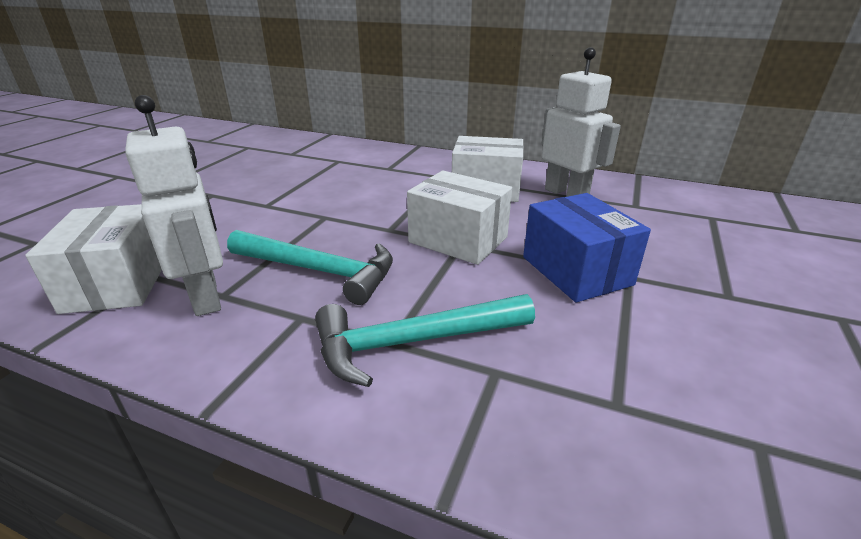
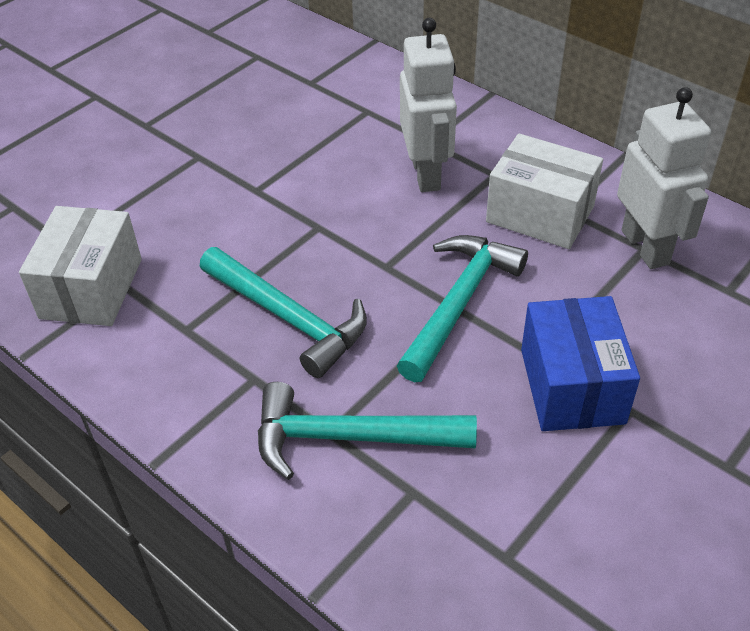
camera: 20 degrees right, 15 degrees up
(207, 296) = (171, 328): white robot -> white robot (426, 174)
(458, 240) = (459, 303): white box -> turquoise hammer

